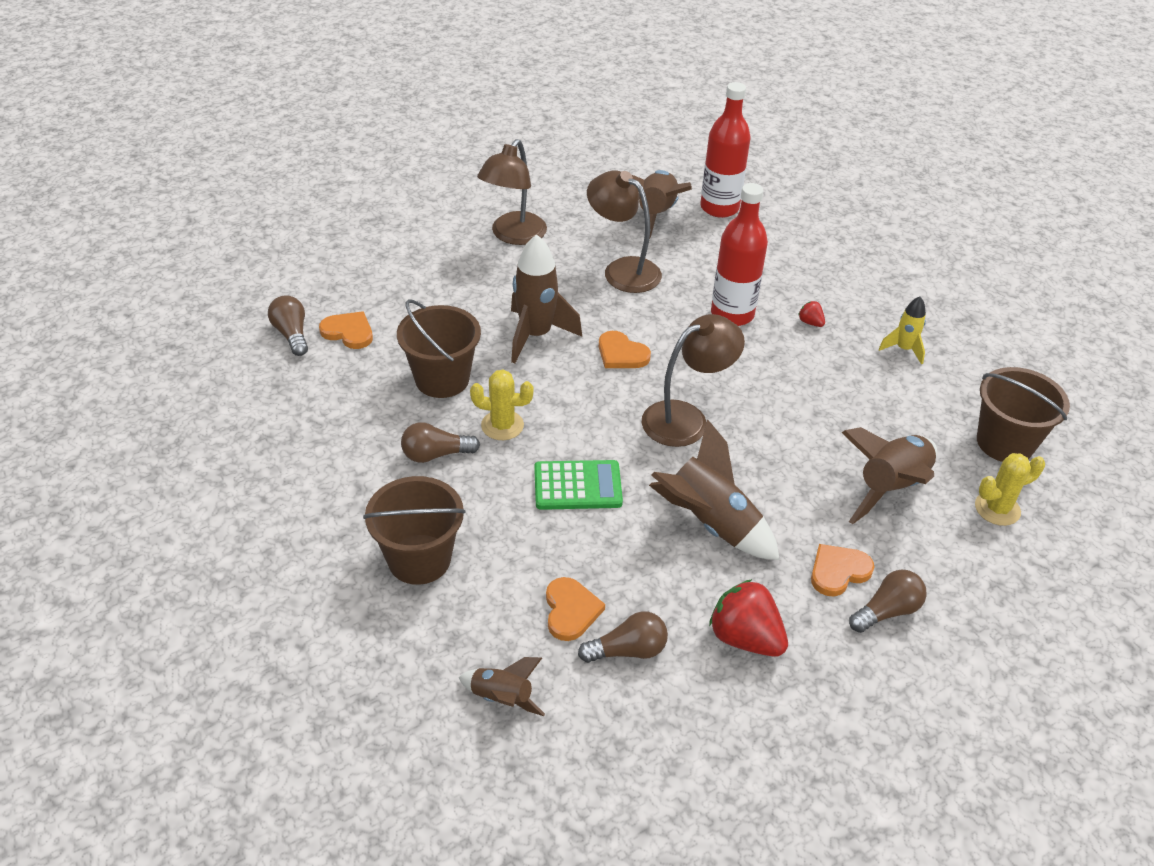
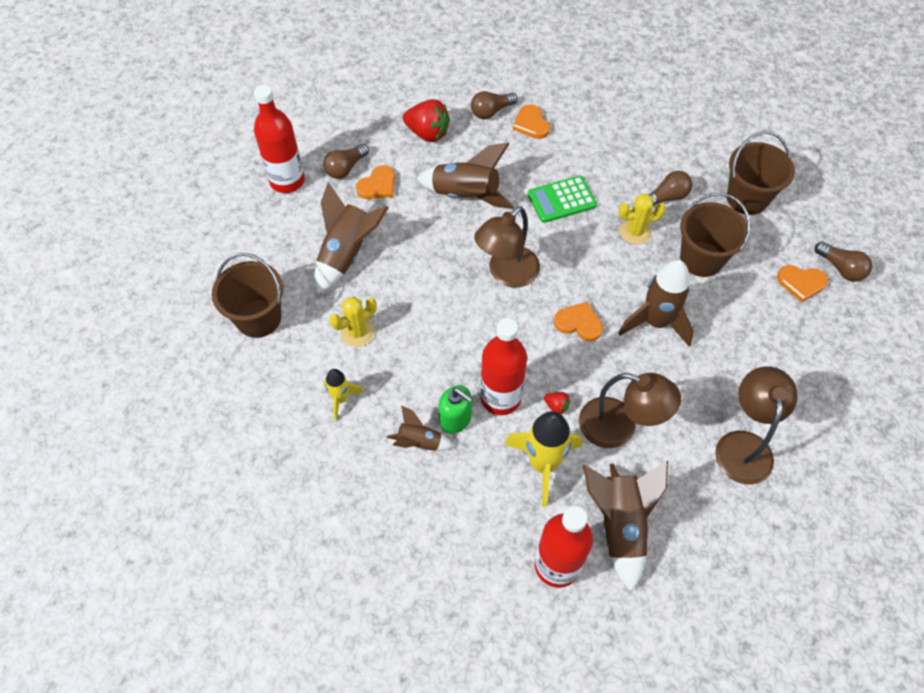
camera: 165 degrees right, 15 degrees up
(419, 559) = (632, 130): brown bucket -> brown bucket (747, 198)
(502, 698) = (547, 75): brown rocket -> brown rocket (419, 442)
(707, 263) = (543, 464): none -> yellow rocket
(783, 309) = (455, 419): none -> green soap dispenser
(810, 322) = (428, 408): red strawberry -> red strawberry (556, 406)
(981, 613) = (287, 181): none -> red bottle
(997, 509) = (270, 257): yellow cactus -> yellow cactus (357, 332)

